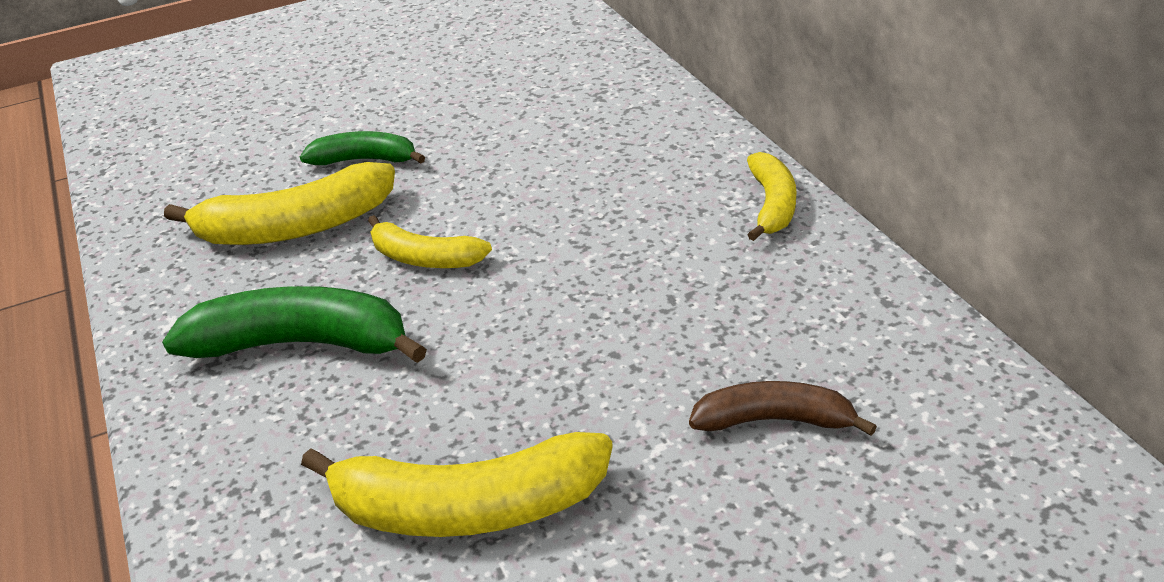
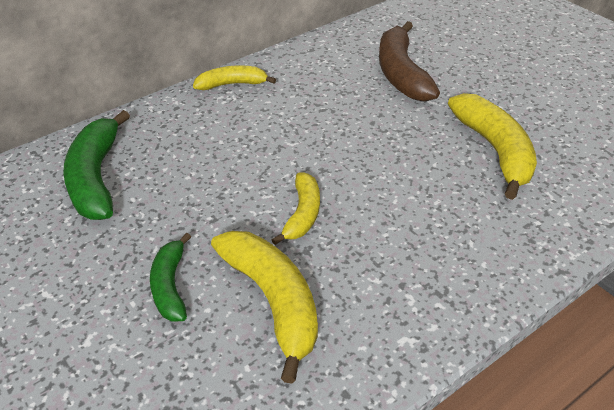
camera: 105 degrees left, 5 degrees up
(302, 344) = (405, 250): green banana -> green banana (96, 178)
(774, 420) = (401, 73): brown banana -> brown banana, size x1.67

